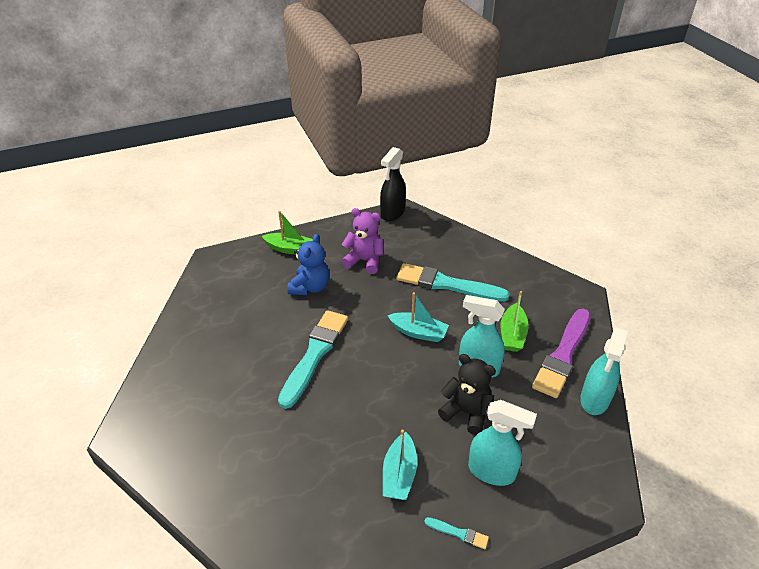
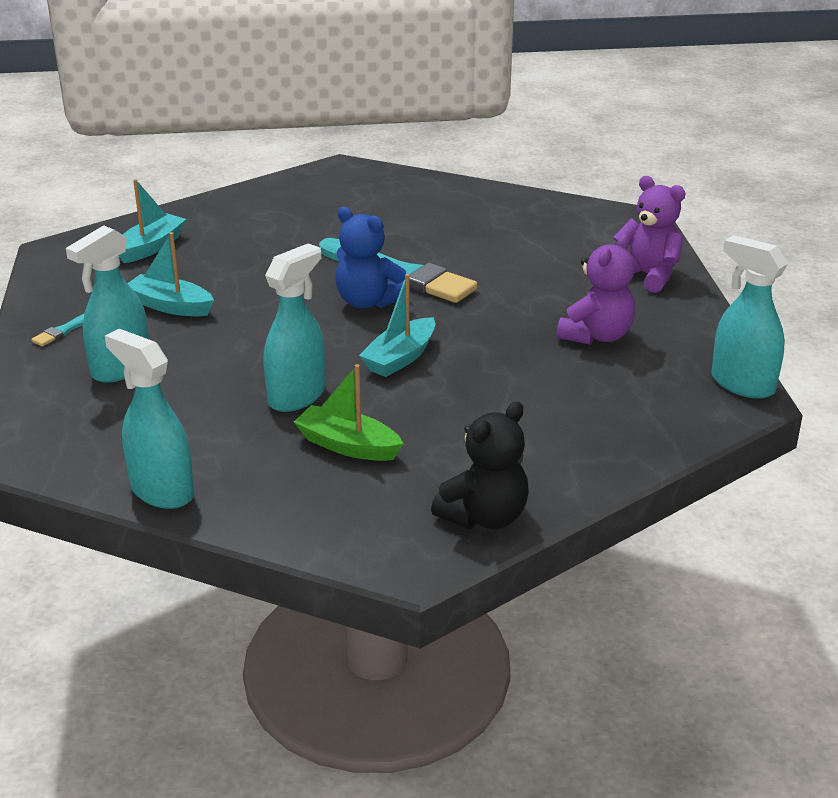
camera: 105 degrees right, 10 degrees down
(290, 249) = (647, 276): green boat -> purple teddy bear
(306, 529) = (151, 247): none -> turquoise boat
(310, 287) = (544, 284): blue teddy bear -> blue teddy bear (368, 302)
(392, 213) = (741, 384): black spray bottle -> turquoise spray bottle
(447, 284) = (504, 406): turquoise brush -> none
(467, 412) = (223, 369): black teddy bear -> black teddy bear (484, 517)
(563, 355) = (271, 487): purple brush -> none

